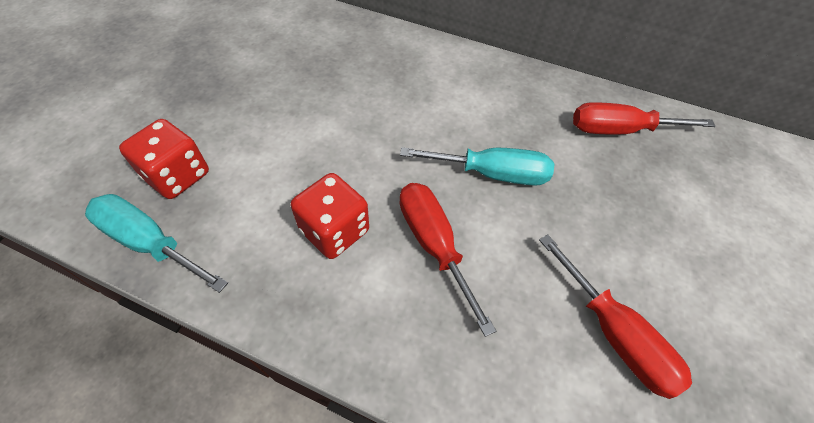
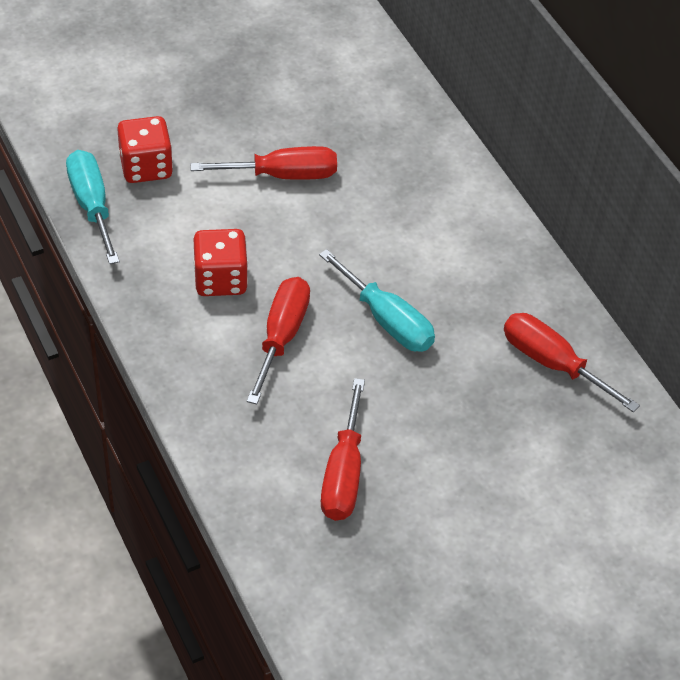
camera: 40 degrees right, 5 degrees down
(303, 115) = (283, 175): none -> red screwdriver

